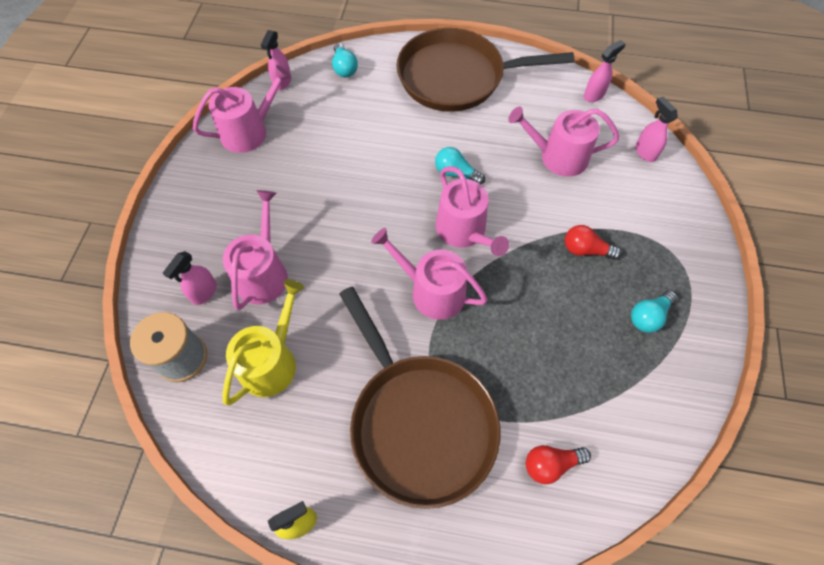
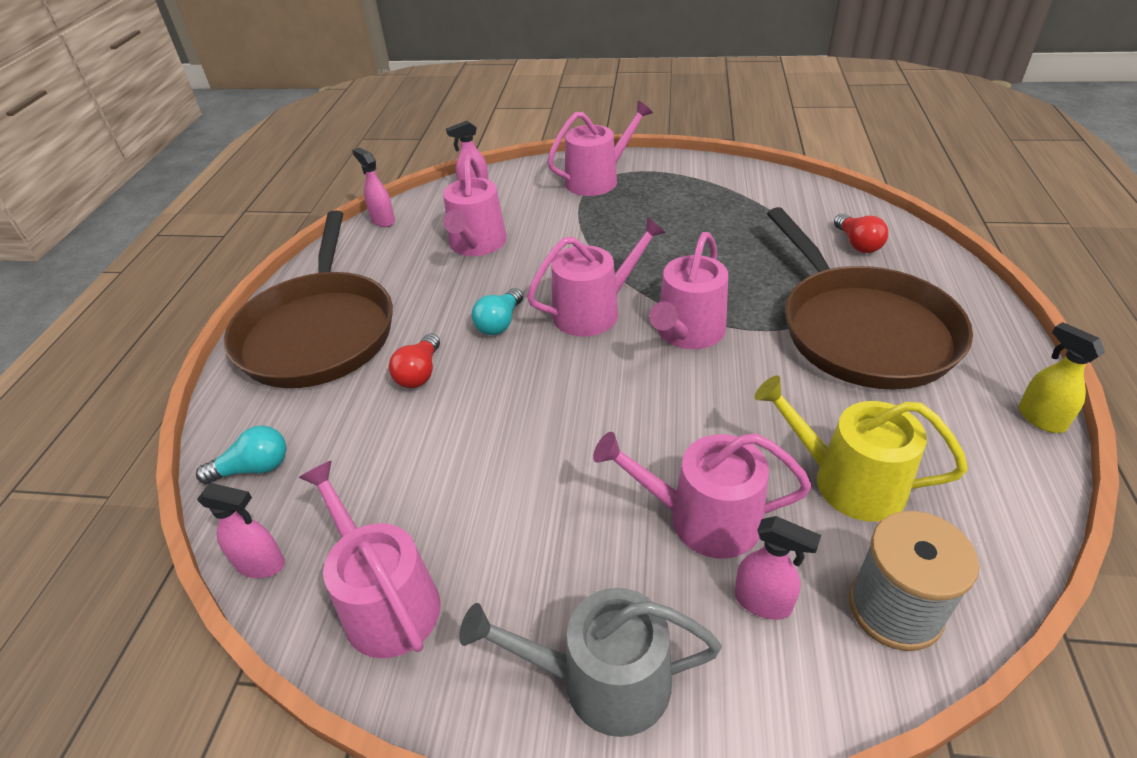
camera: 90 degrees left, 20 degrees down
(184, 216) = (601, 681): none -> grey watering can
(419, 423) = (862, 330): brown pan -> brown pan turned 105 degrees clockwise
(585, 250) = (607, 226): red light bulb -> red light bulb (419, 373)
(648, 316) = (678, 192): turquoise light bulb -> none
(670, 248) = (597, 180): none -> pink watering can

